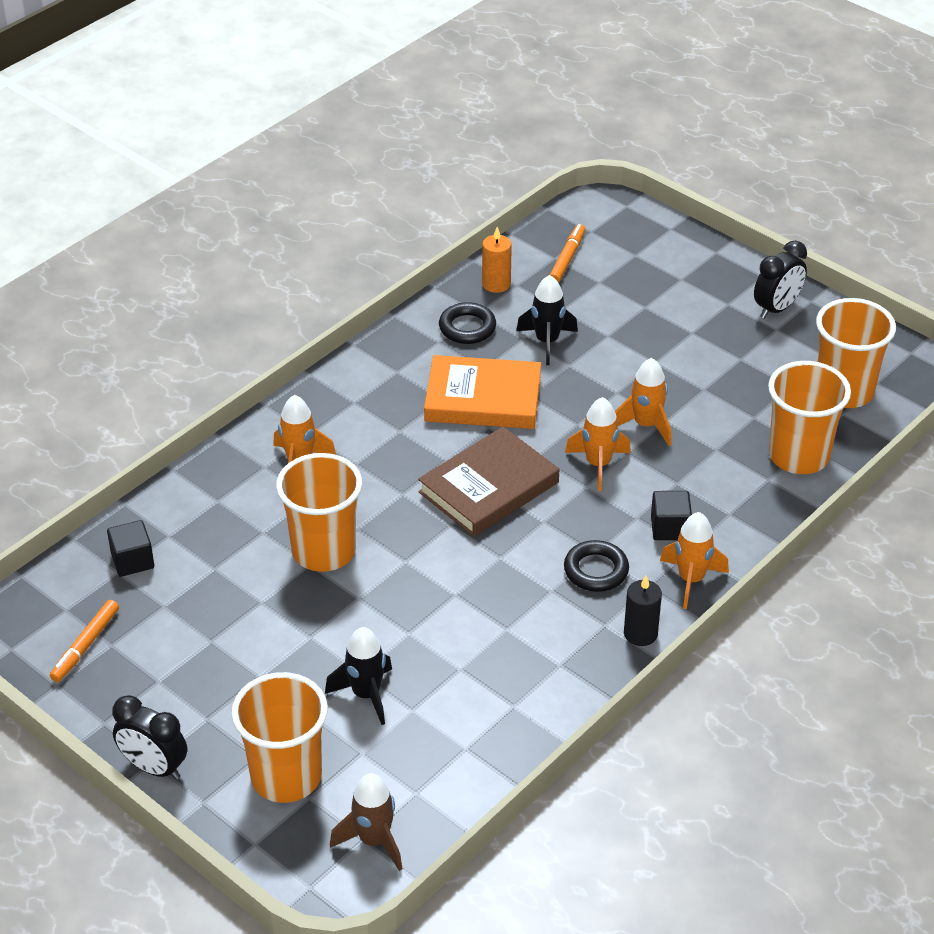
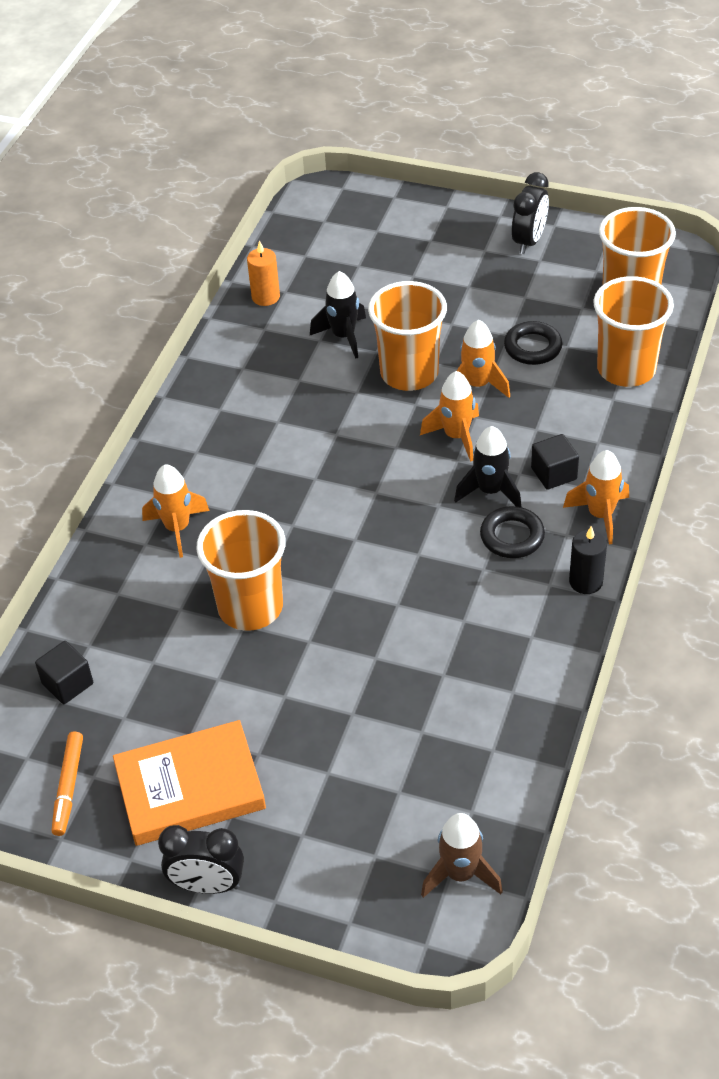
camera: 20 degrees left, 5 degrees up
(286, 777) = (341, 844): orange cup -> orange cup (409, 373)
(366, 694) = (371, 733): black rocket -> black rocket (490, 491)
(467, 328) = (262, 346): black ring -> black ring (532, 347)
(483, 398) = (315, 409): orange book -> orange book (190, 787)
(488, 487) = (369, 491): brown book -> none
(567, 258) = (317, 253): orange marker -> none

